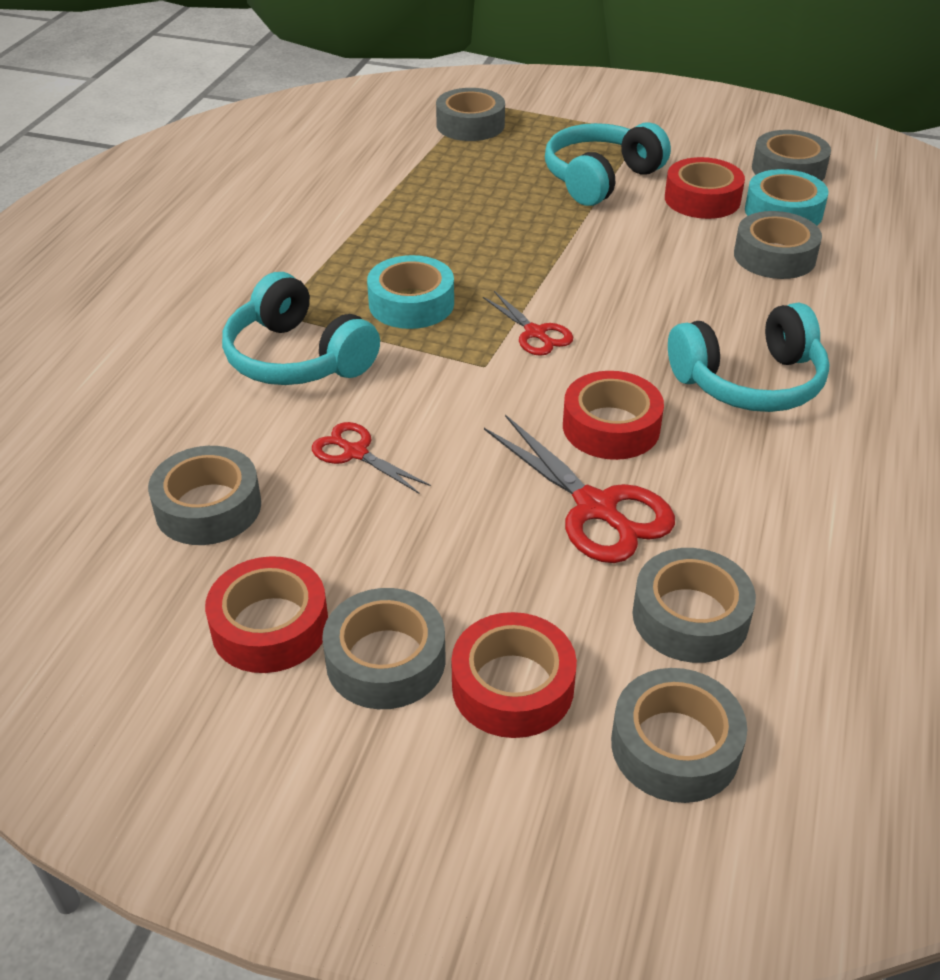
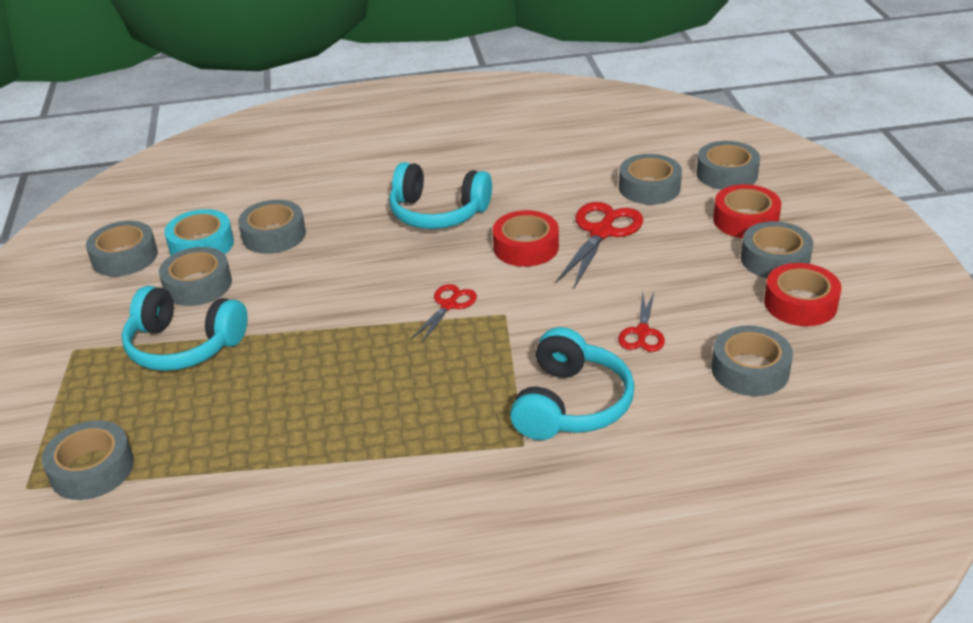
camera: 115 degrees left, 5 degrees down
(411, 303) = (454, 377): turquoise tape -> none
(702, 199) = (198, 285): red tape -> grey tape
(749, 382) = (438, 213): turquoise headphones -> turquoise headphones turned 150 degrees clockwise

